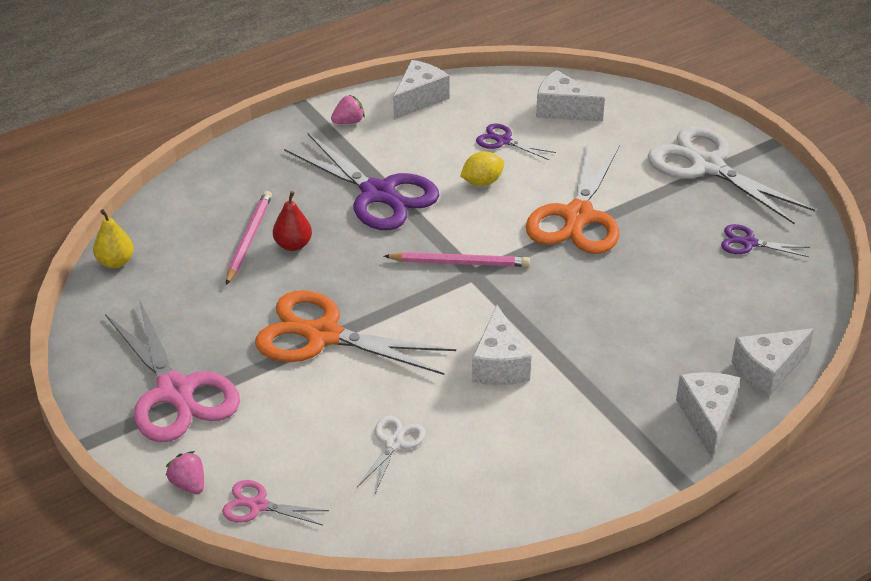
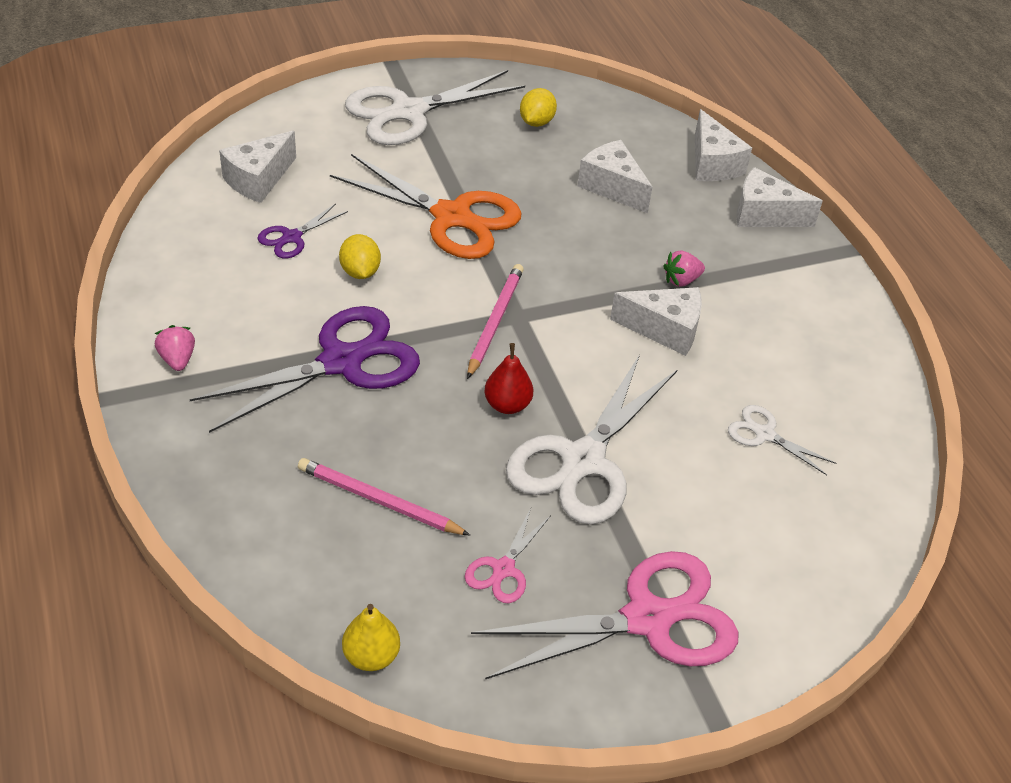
camera: 80 degrees left, 5 degrees up
(189, 484) = (803, 626): pink strawberry -> pink strawberry (681, 280)
(258, 505) = (842, 565): pink scissors -> pink scissors (503, 569)
(293, 245) = (408, 459): red pear -> red pear (507, 405)
(323, 335) = (583, 461): orange scissors -> white scissors
(419, 99) = (167, 286): white cheese -> white cheese (612, 187)
(749, 243) = (536, 122): purple scissors -> yellow lemon

